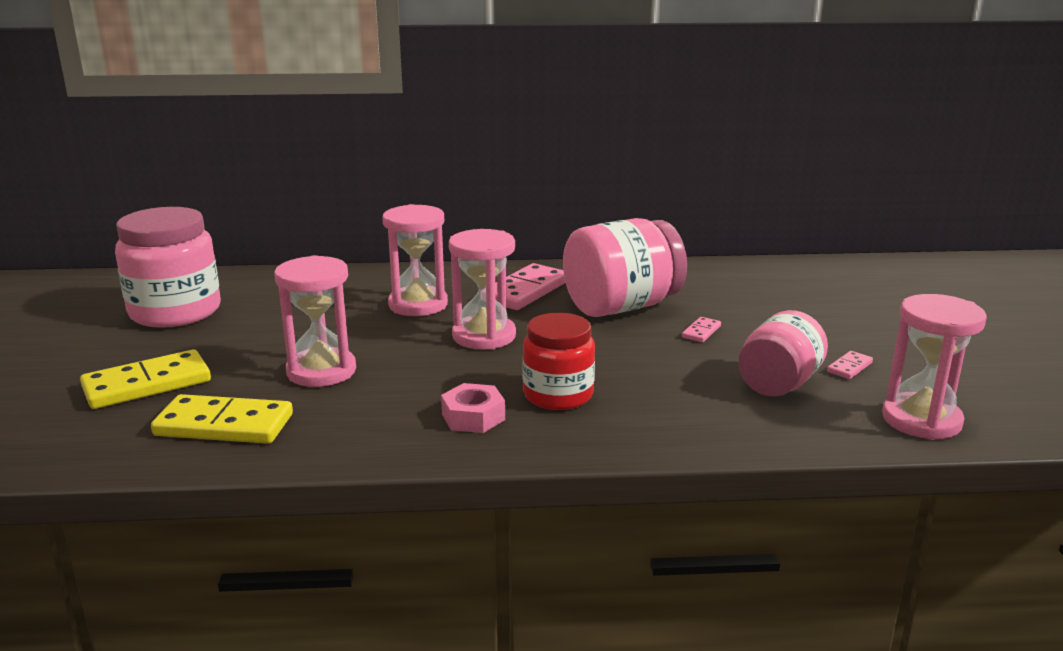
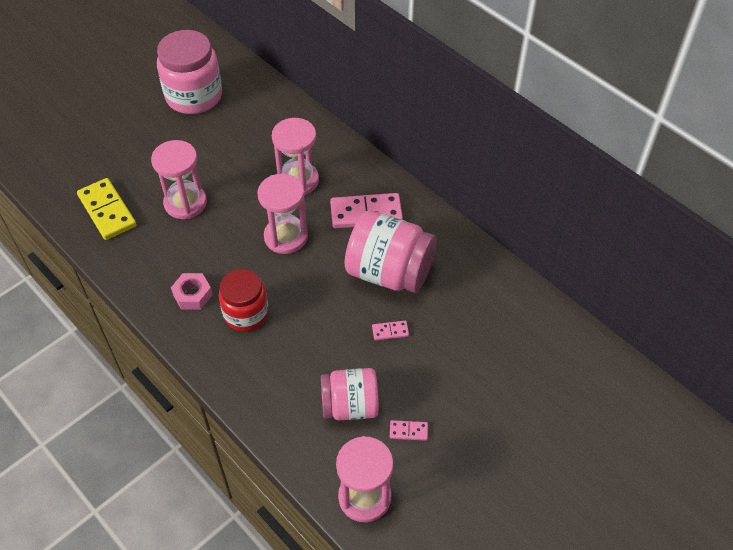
camera: 50 degrees right, 30 degrees up
(147, 384) = (117, 153): yellow domino -> none

